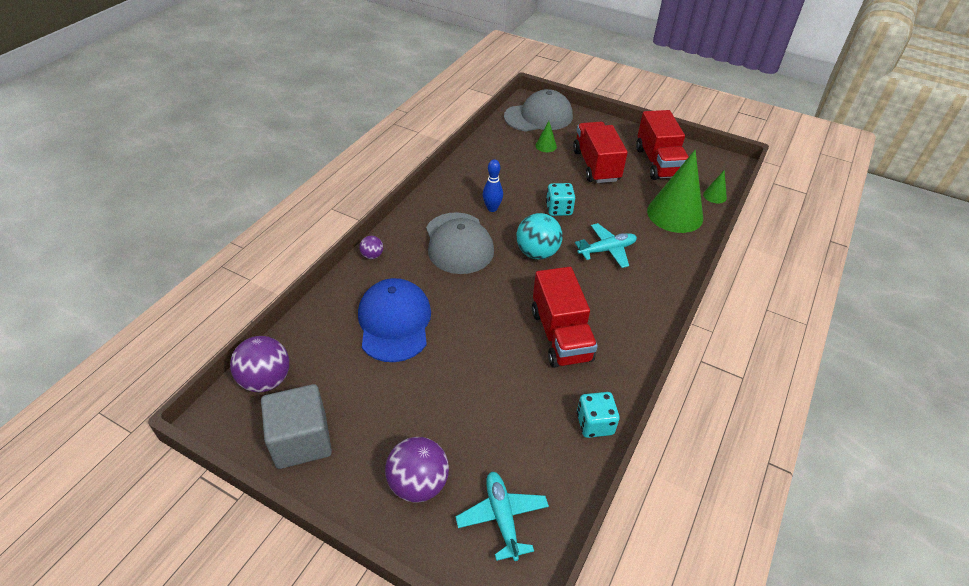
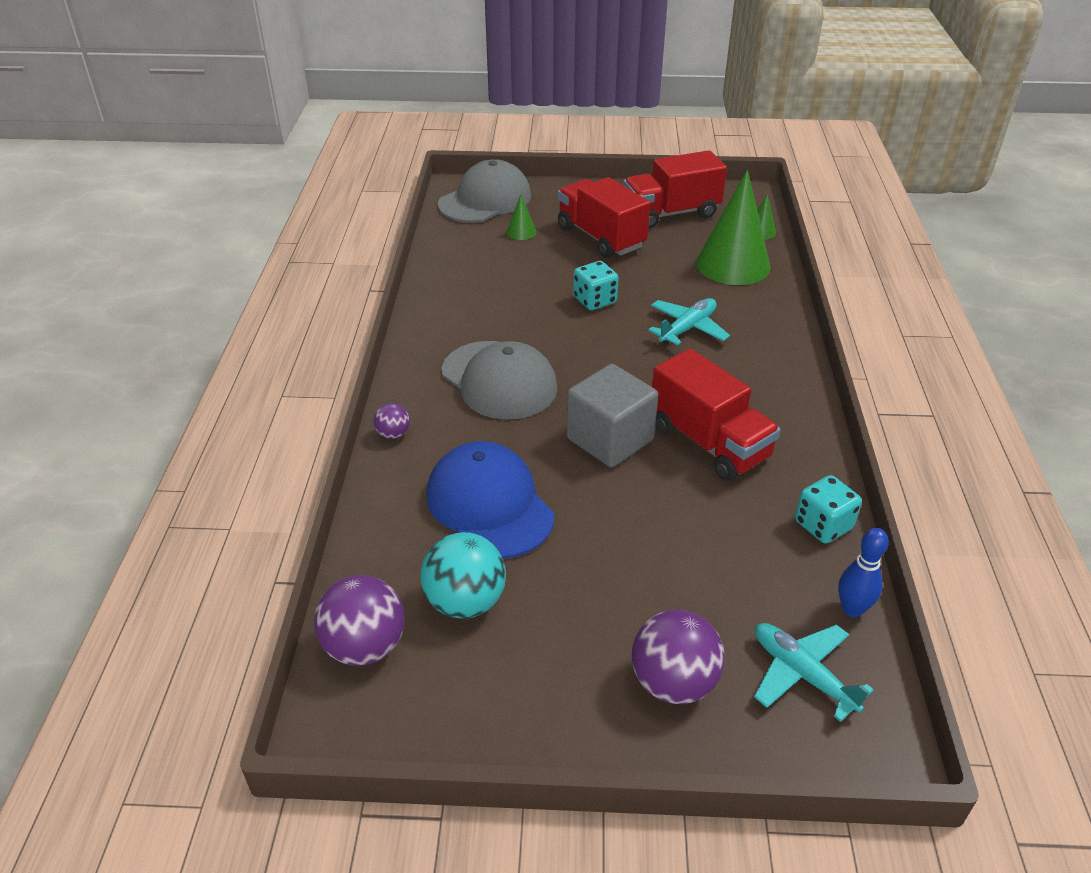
camera: 25 degrees left, 5 degrees down
(301, 440) = (478, 700): grey cube -> grey cube (610, 439)
(492, 208) = (510, 325): blue bowling pin -> blue bowling pin (852, 609)
(537, 253) = (607, 359): turquoise ball -> turquoise ball (465, 602)
(658, 163) = (671, 213): red truck -> red truck turned 105 degrees clockwise

